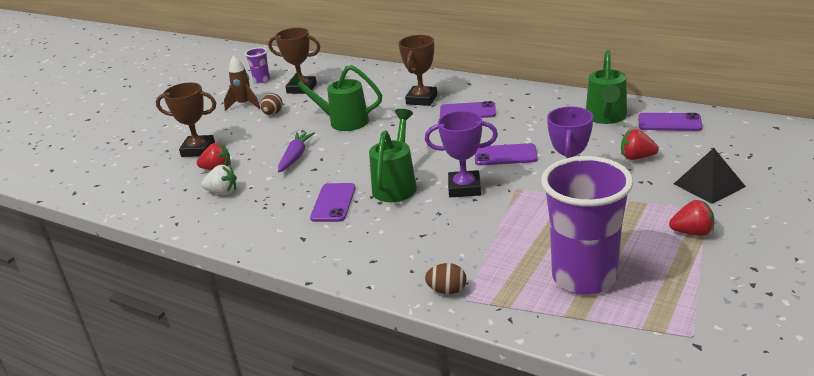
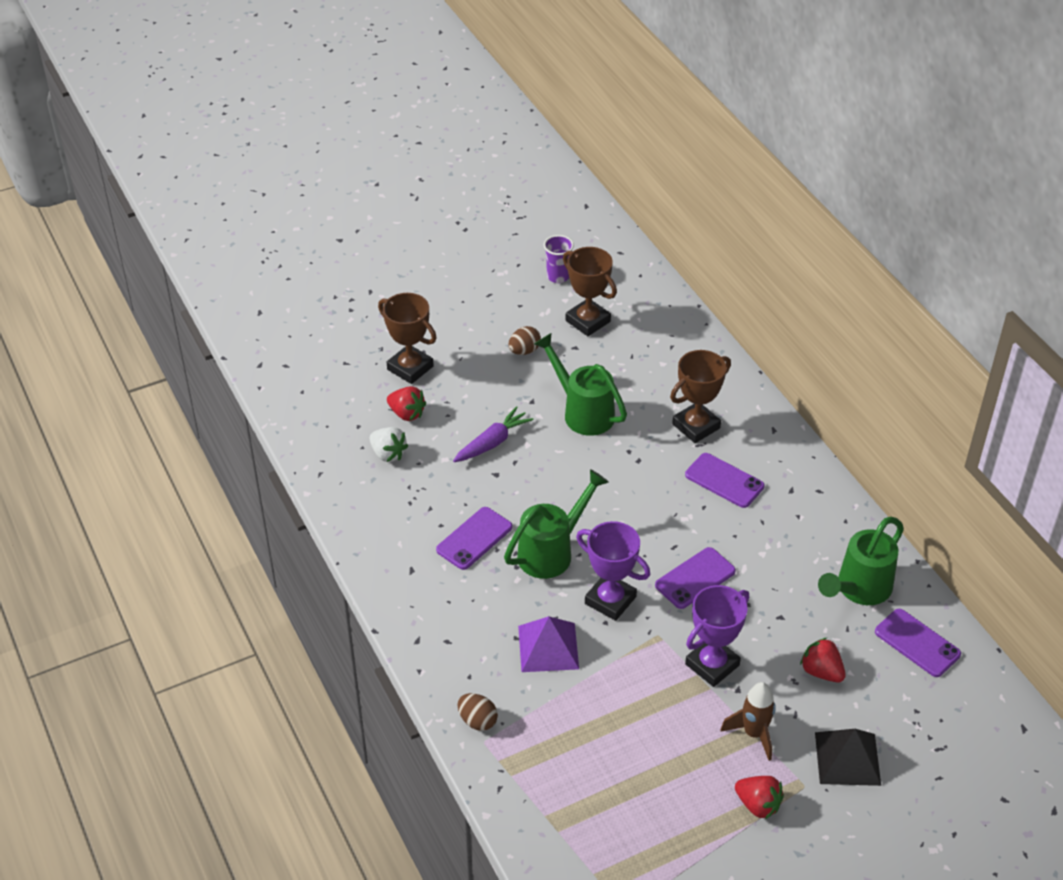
camera: 30 degrees right, 15 degrees up
(244, 105) = (508, 314): brown rocket -> brown rocket (754, 734)
(450, 228) = (548, 647): none -> purple pyramid
(505, 155) = (695, 578): purple phone -> purple phone turned 75 degrees counterclockwise
(584, 277) = (604, 787): purple cup -> none

